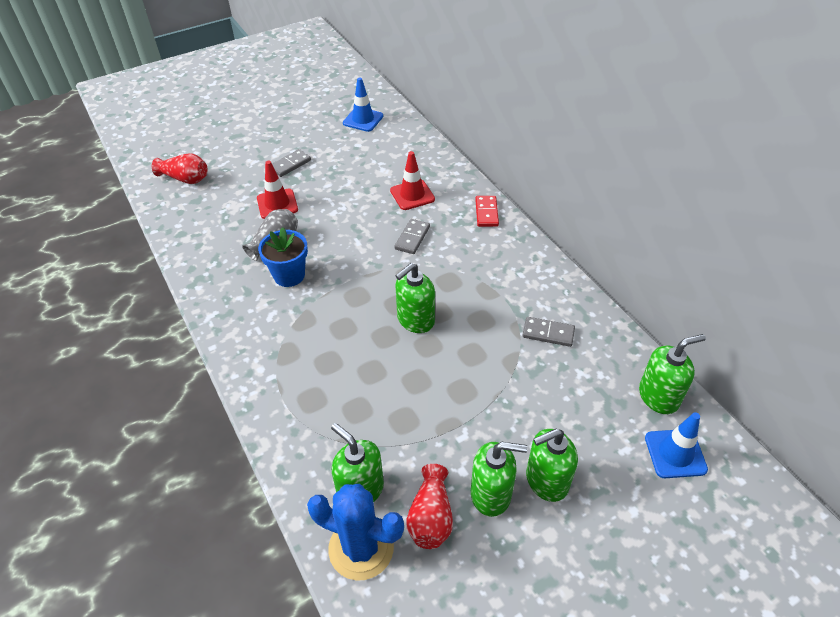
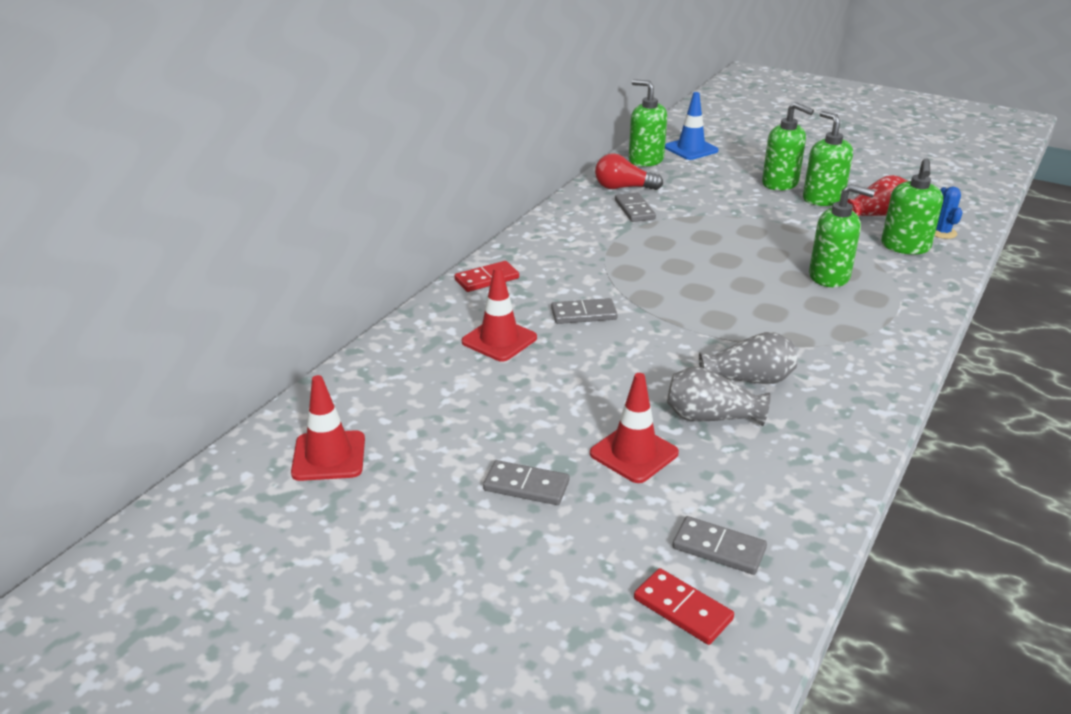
camera: 120 degrees left, 15 degrees down
(185, 179) = (682, 609): red vase -> red domino
(199, 202) = (718, 548): none -> grey domino
(289, 275) = (748, 379): blue flower pot -> grey vase
(361, 548) = (942, 232): blue cactus -> blue cactus, size x0.48
(363, 119) = (329, 456): blue traffic cone -> red traffic cone
(415, 320) = (704, 275): green soap dispenser -> green soap dispenser (829, 276)
(598, 347) = (623, 188): none -> red light bulb

